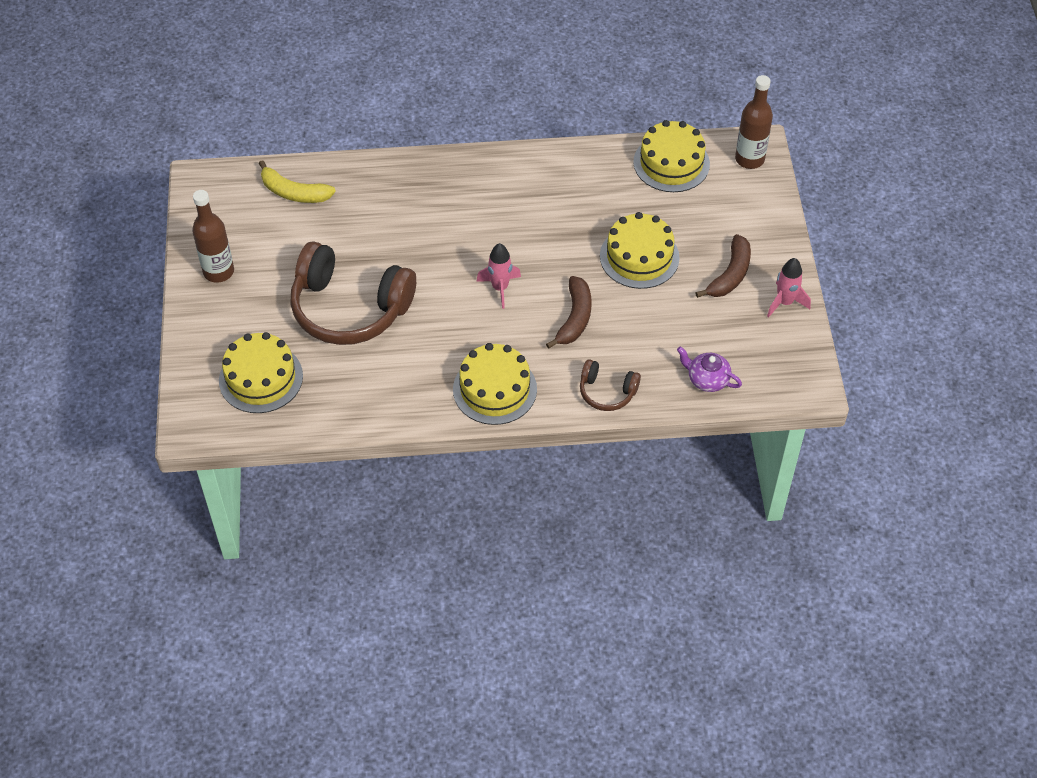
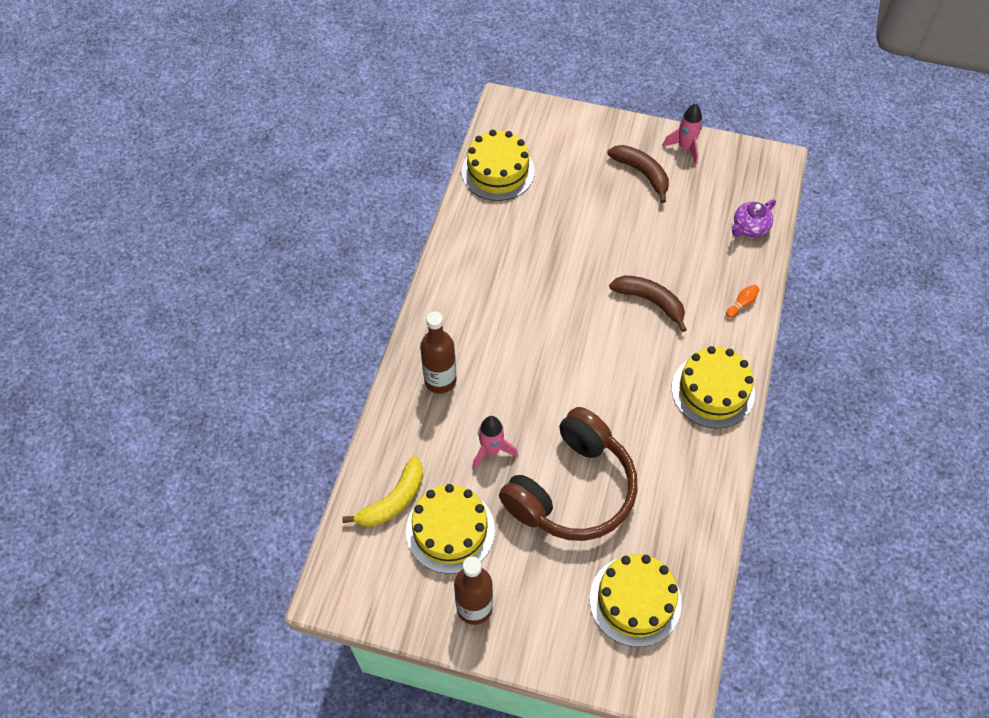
camera: 70 degrees left, 5 degrees up
(500, 288) = (594, 350): pink rocket -> pink rocket (491, 450)
(607, 392) = (742, 304): brown headphones -> orange bowling pin
(639, 257) = (597, 230): yellow cake -> yellow cake (450, 530)
(749, 159) = (518, 116): brown bottle -> brown bottle (440, 380)

